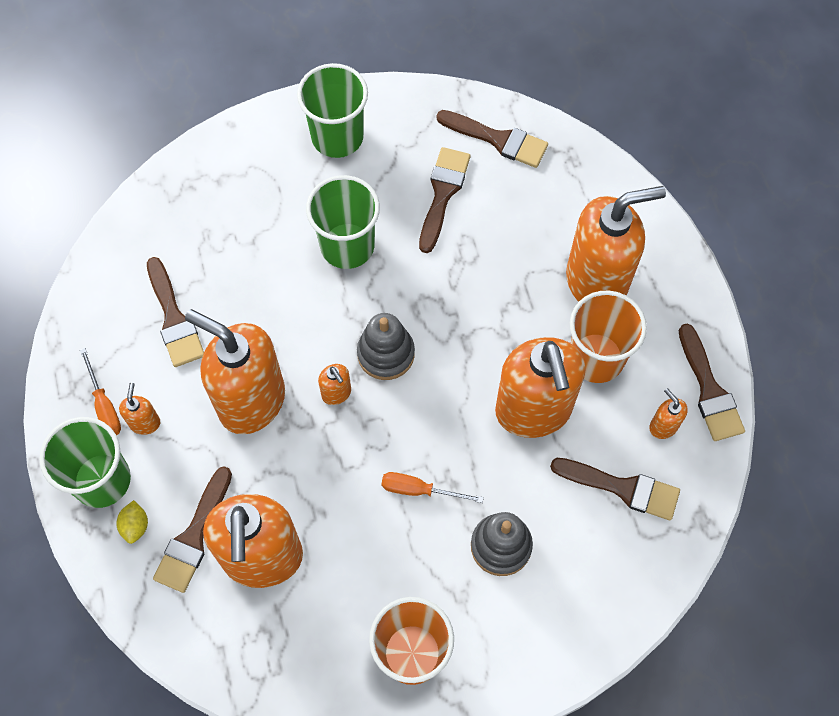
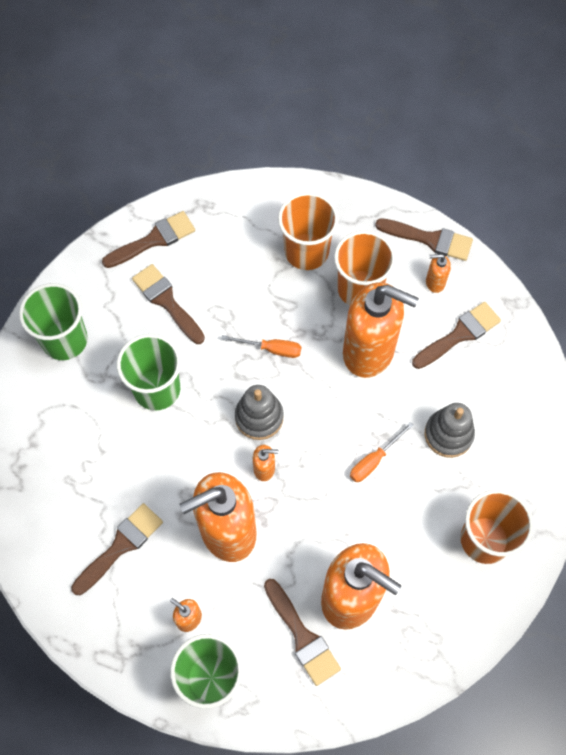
camera: 55 degrees left, 0 degrees up
(104, 405) = (152, 640): orange screwdriver -> orange screwdriver (271, 349)
(135, 526) = (265, 674): yellow lemon -> none
(174, 319) = (121, 546): brown brush -> brown brush turned 60 degrees counterclockwise
(597, 281) = (306, 251): orange soap dispenser -> orange cup

